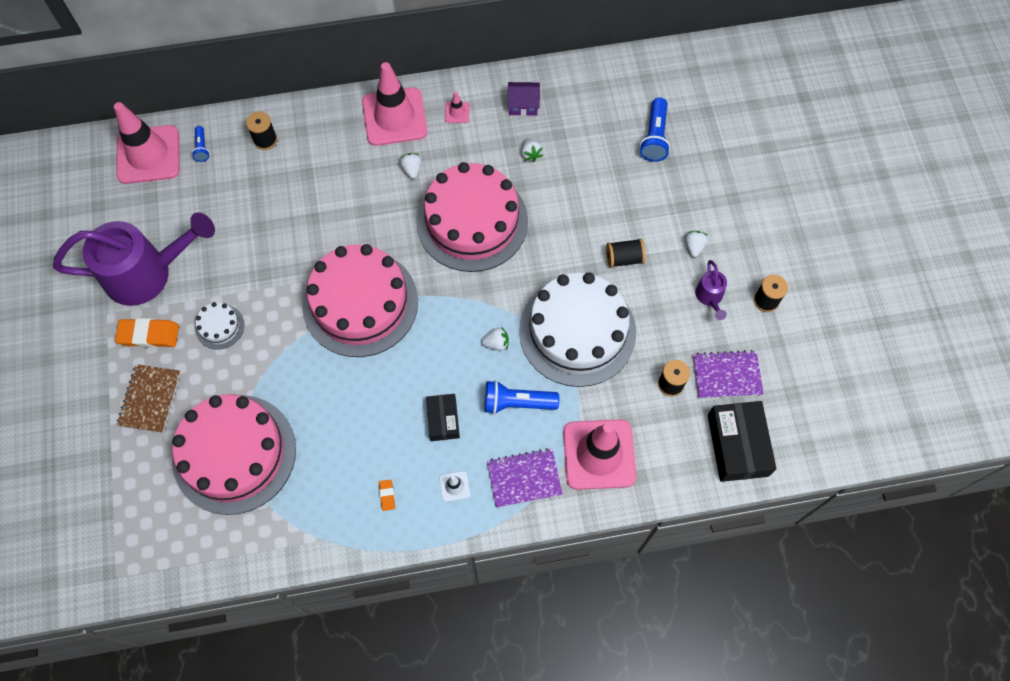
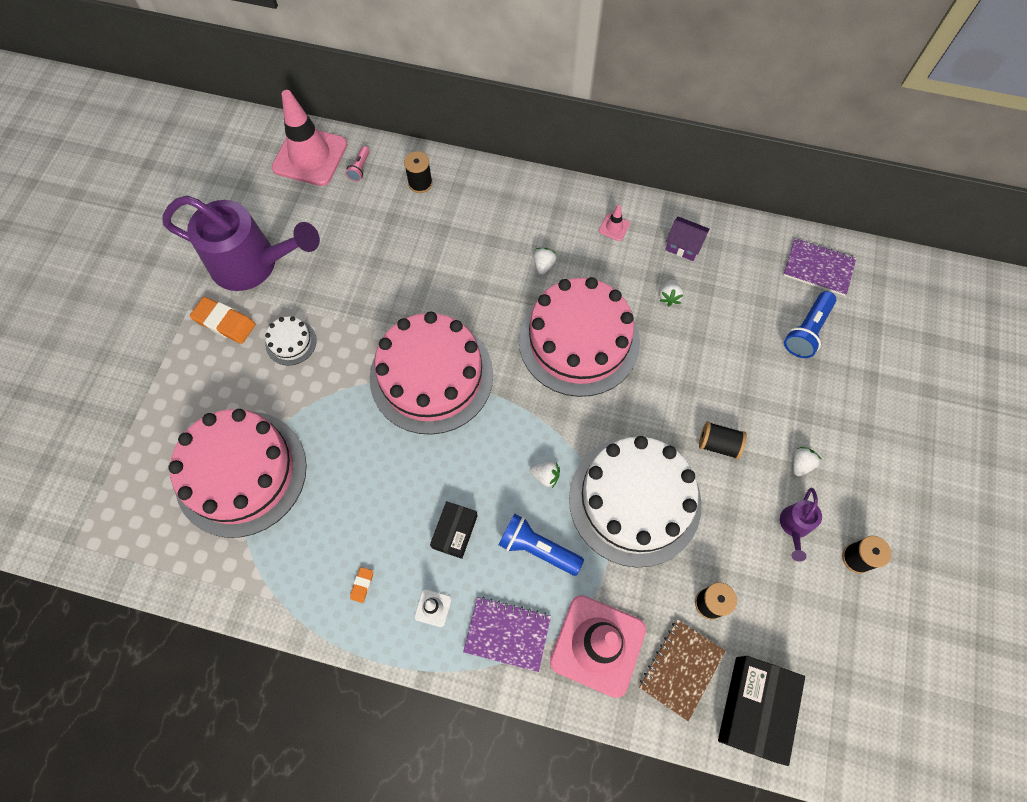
camera: 25 degrees right, 0 degrees up
(150, 399) = (194, 384): brown notebook -> brown notebook (681, 669)
(202, 148) = (360, 168): blue flashlight -> pink flashlight
(394, 117) = (551, 208): pink traffic cone -> none
(726, 375) = (776, 622): purple notebook -> purple notebook (818, 268)

